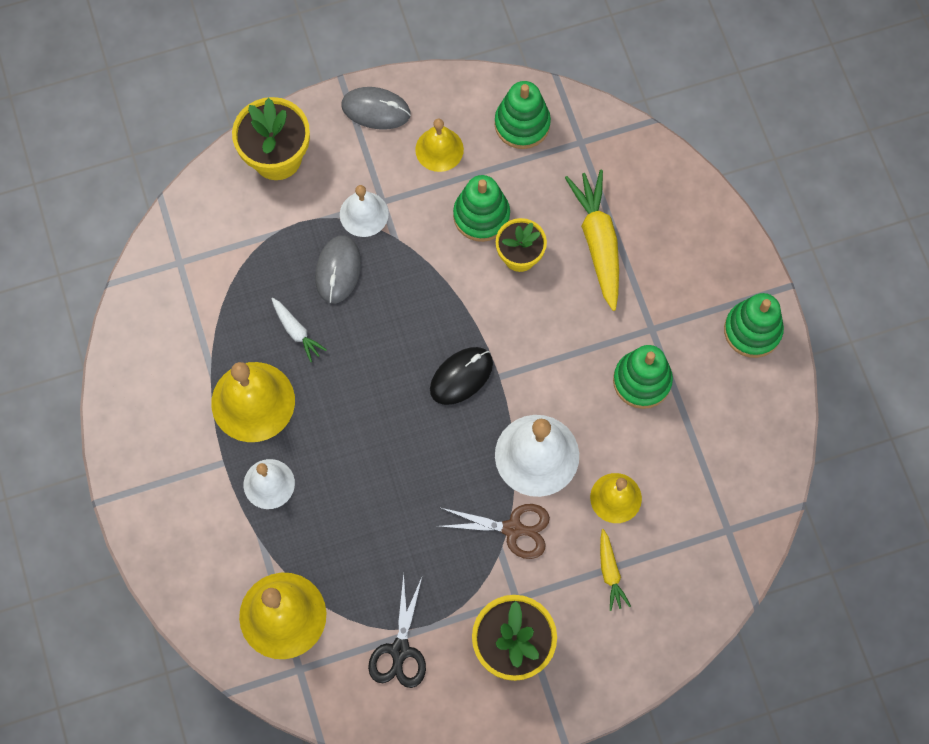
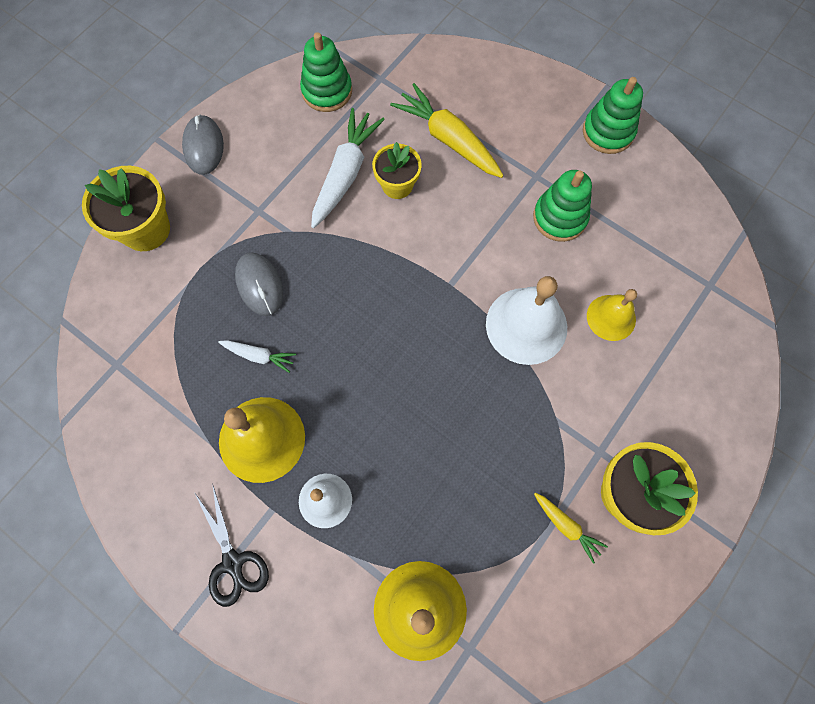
camera: 35 degrees left, 0 degrees up
(364, 214) = (250, 229): white bell -> none
(376, 110) = (204, 147): grey mouse -> grey mouse turned 75 degrees counterclockwise
(400, 651) = (542, 566): black scissors -> black scissors (233, 563)
(439, 149) = (276, 146): yellow bell -> none
(461, 376) = (421, 304): black mouse -> none
(481, 215) = (345, 174): green stacking toy -> white carrot
(513, 529) = (554, 396): brown scissors -> none
(610, 572) = (653, 378): yellow carrot -> yellow carrot (566, 526)

